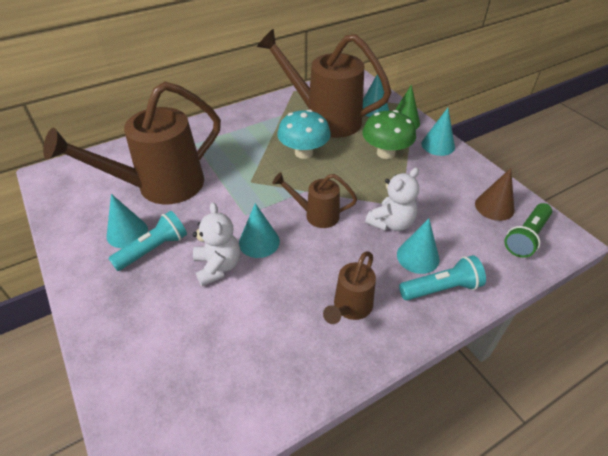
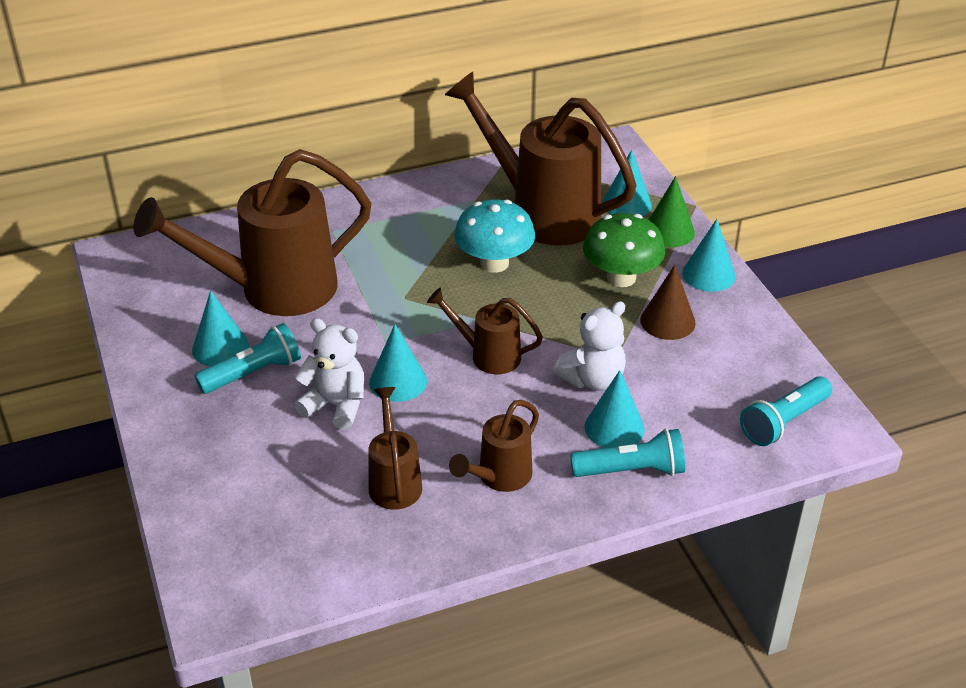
camera: 10 degrees right, 5 degrees down
(218, 266) = (336, 405): white teddy bear -> white teddy bear turned 60 degrees counterclockwise
(273, 323) = (394, 481): none -> brown watering can
(494, 207) = (756, 375): brown cone -> brown cone (667, 321)
(526, 237) = (784, 422): green flashlight -> turquoise flashlight

